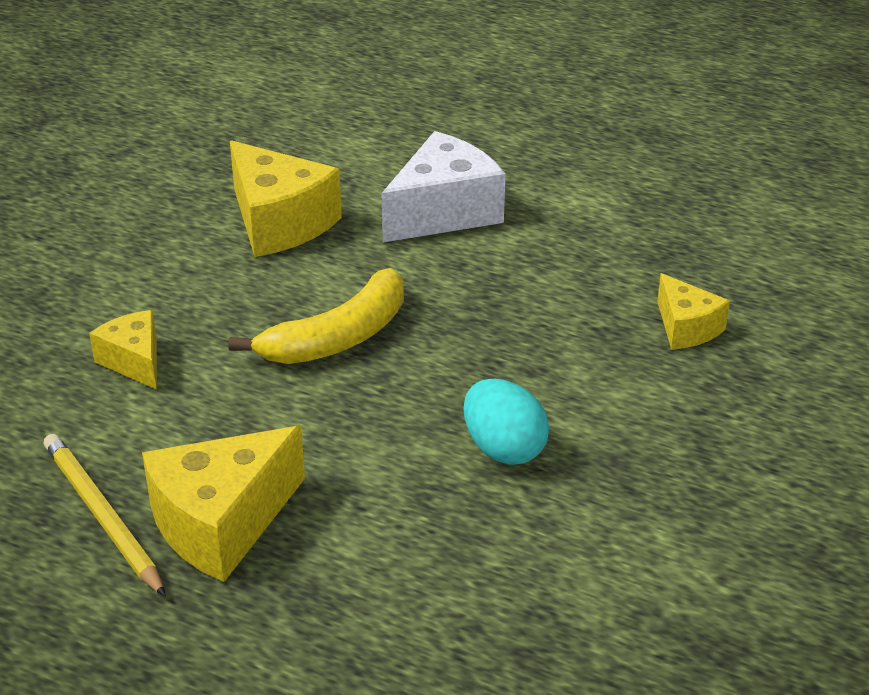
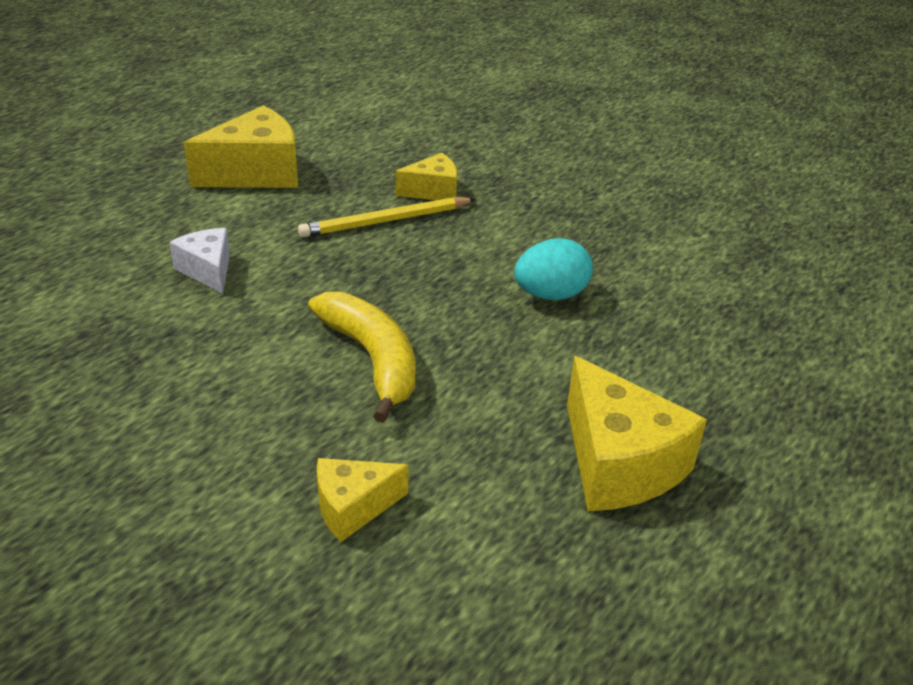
camera: 80 degrees left, 0 degrees up
(102, 516) = (599, 549): yellow pencil -> yellow pencil (385, 221)
(279, 222) = (155, 373): yellow cheese -> yellow cheese (256, 173)
(444, 212) = (208, 270): white cheese -> white cheese, size x0.57

